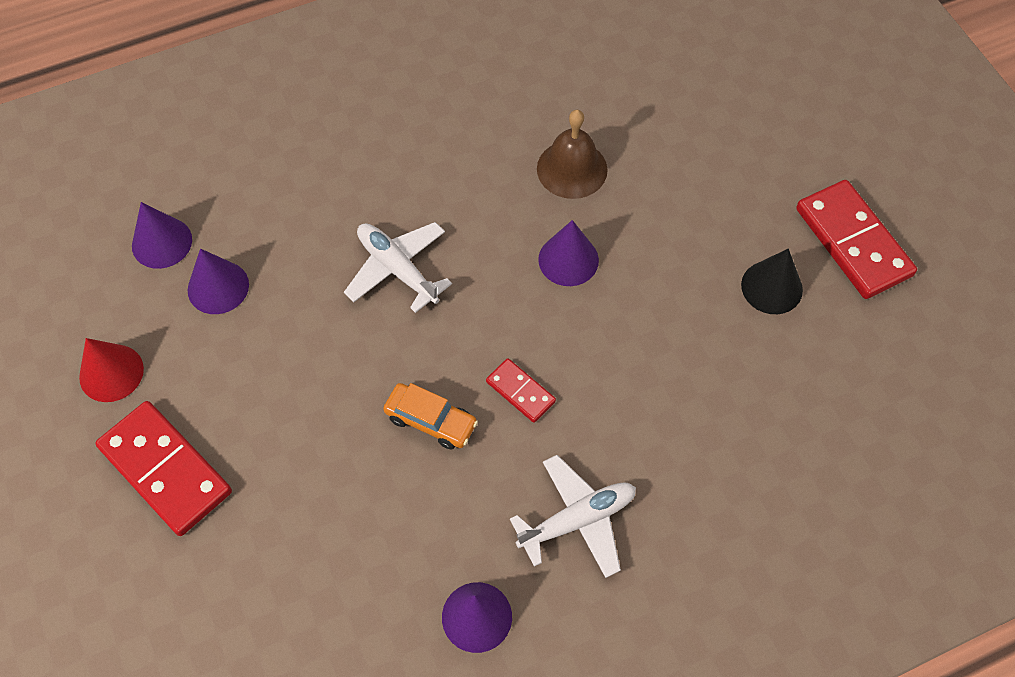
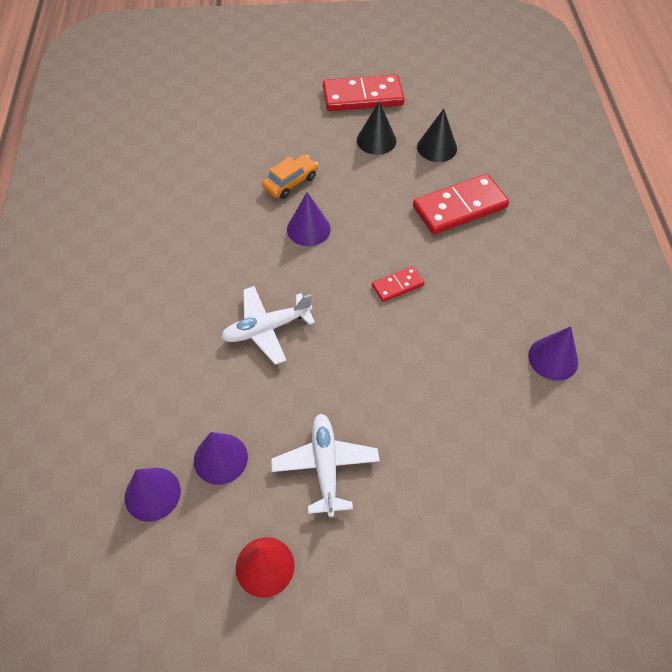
camera: 70 degrees left, 5 degrees down
(165, 470) = (375, 540): red domino -> red domino (459, 207)
(431, 421) = (400, 343): orange car -> orange car (290, 182)
(572, 169) = (238, 205): brown bell -> none
(577, 520) = (500, 283): white plane -> white plane (325, 466)
(800, 370) = (437, 147): none -> black cone

